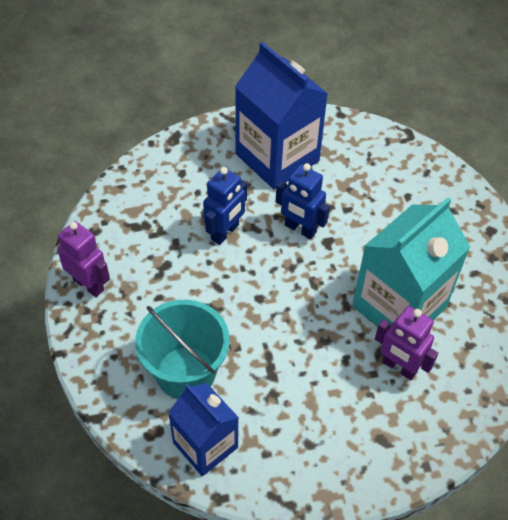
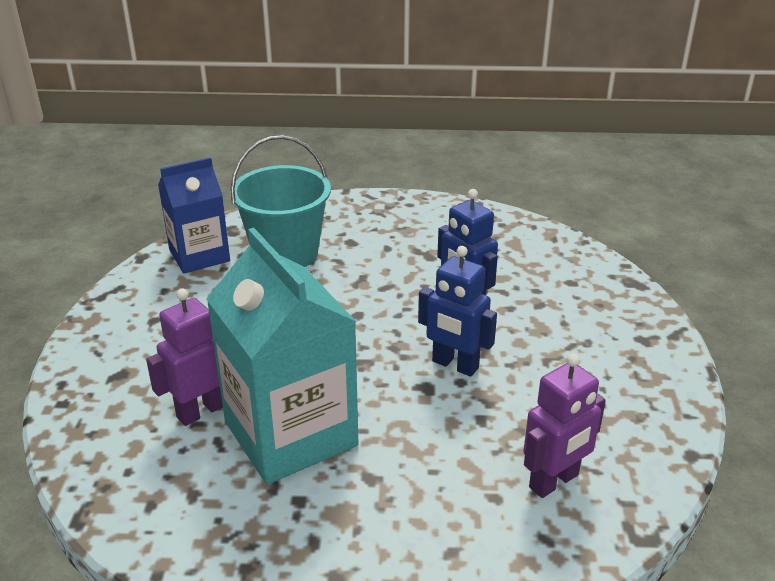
camera: 105 degrees right, 20 degrees down
(89, 284) = (419, 209): purple robot -> purple robot (554, 481)
(277, 157) = (593, 366): blue carton -> none
(300, 229) = (455, 365): blue robot -> blue robot turned 105 degrees counterclockwise

